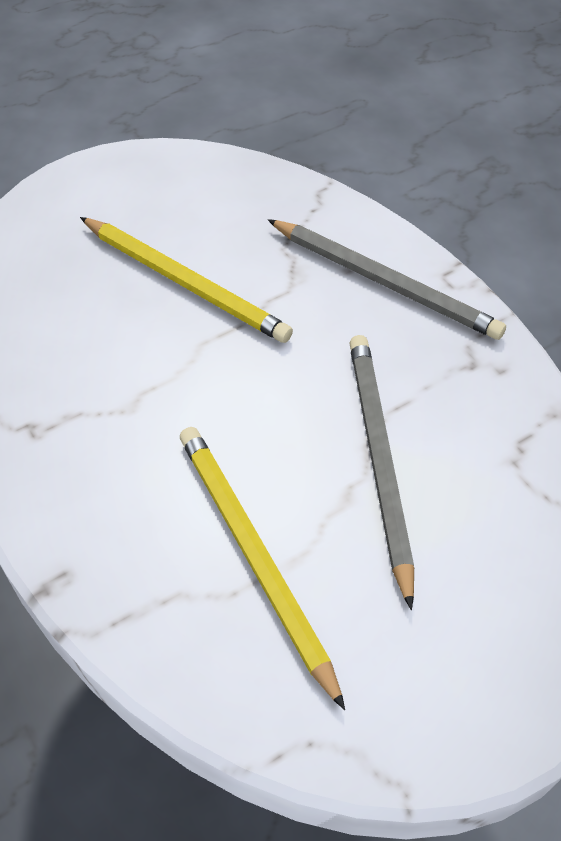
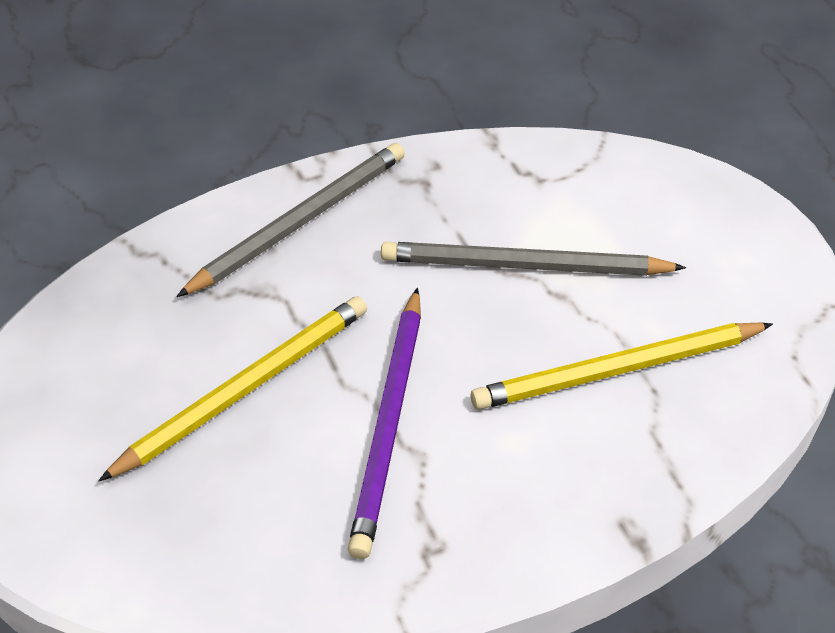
camera: 80 degrees left, 5 degrees down
(162, 381) = (389, 422): none -> purple pencil

